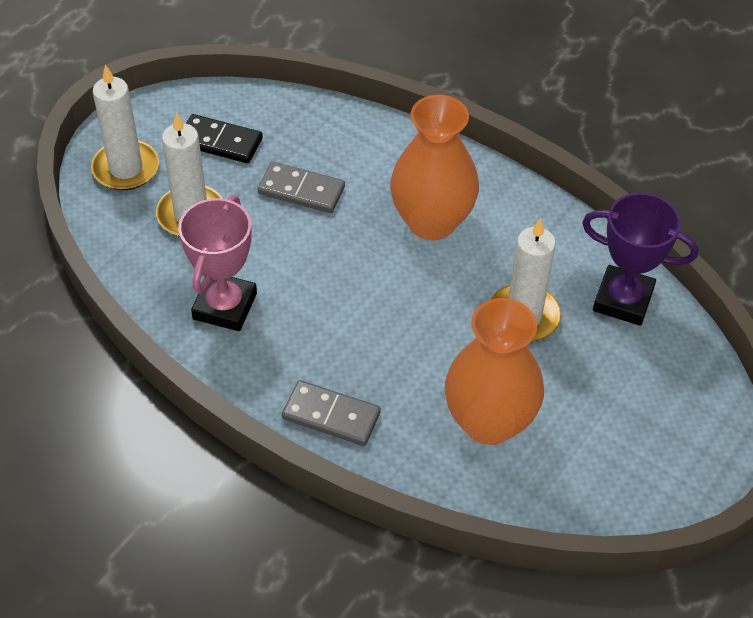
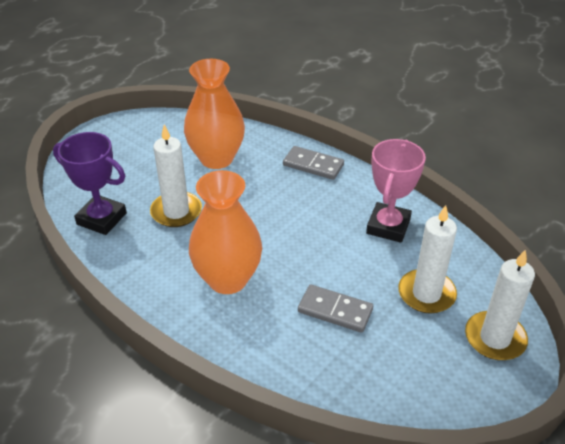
camera: 175 degrees left, 10 degrees down
(220, 141) = (413, 362): black domino -> none

